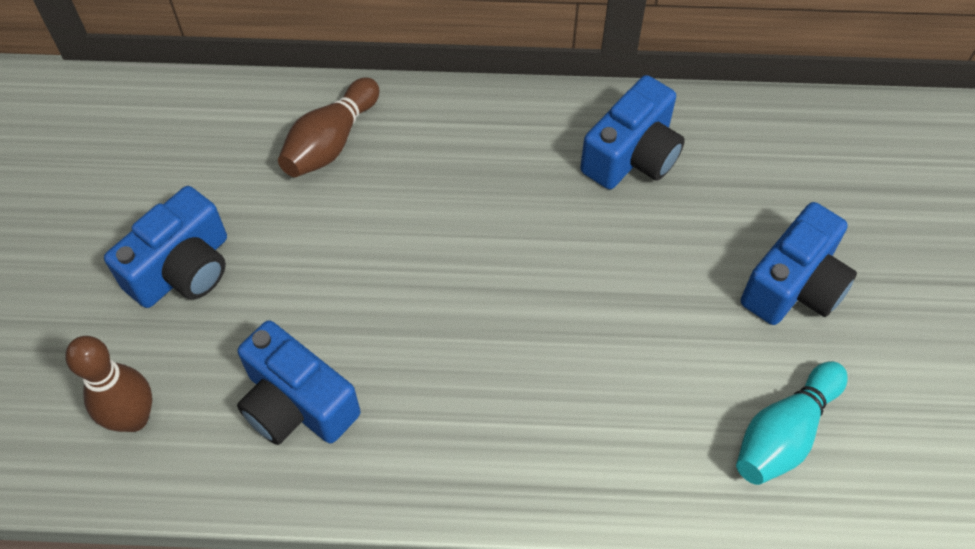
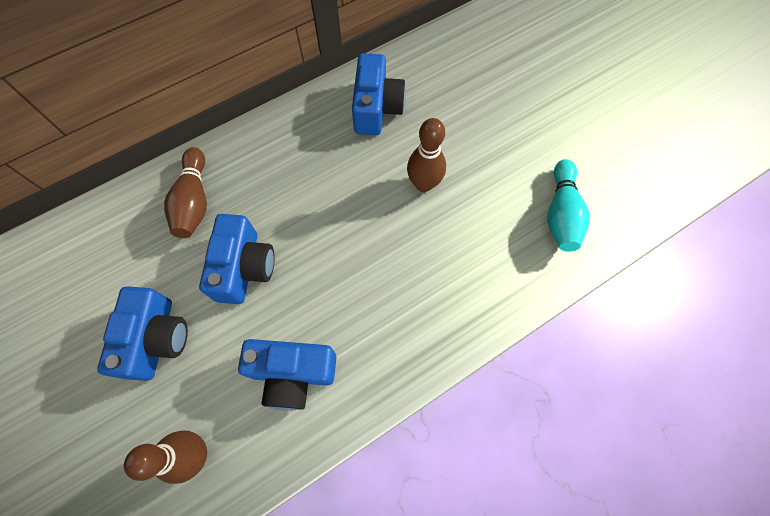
camera: 35 degrees left, 10 degrees up
(622, 284) = (423, 184): none -> brown bowling pin
(794, 285) = (509, 131): blue camera -> blue camera (244, 267)

